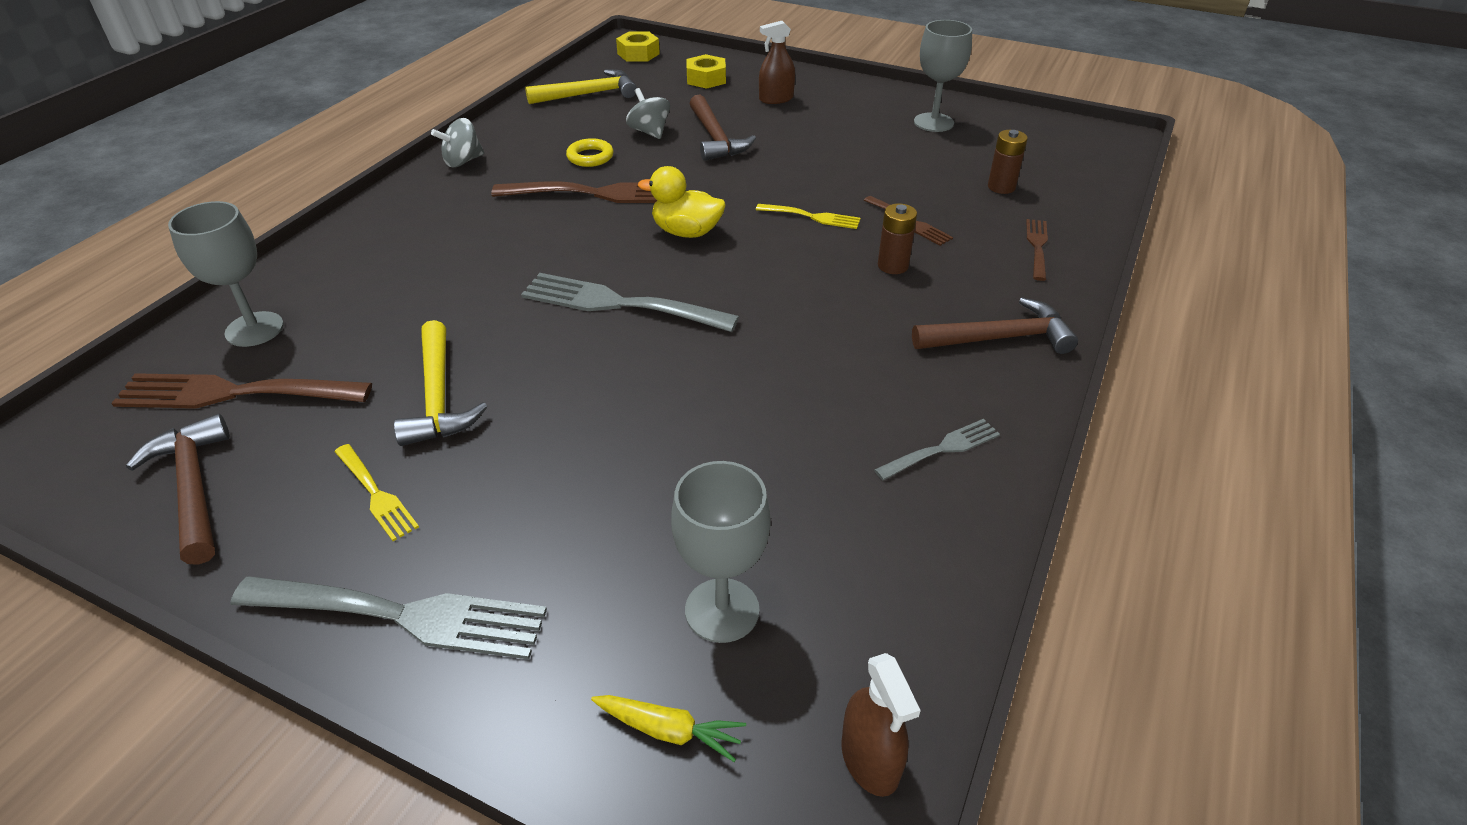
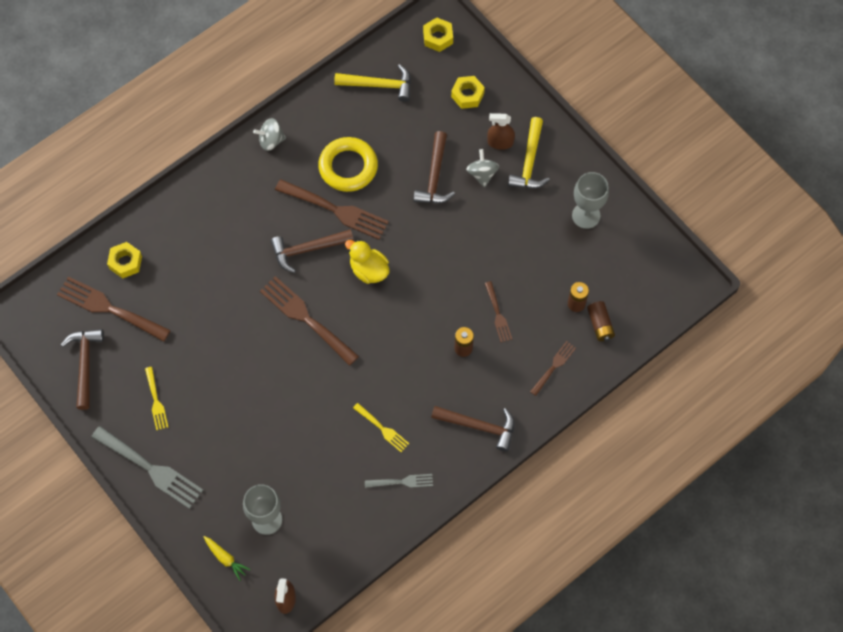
camera: 25 degrees right, 25 degrees up
(254, 329) = (125, 262): grey goblet -> yellow nut
(438, 397) = (197, 351): yellow hammer -> yellow hammer (529, 162)
(577, 237) = (307, 249): none -> brown hammer
(590, 157) = (348, 167): yellow ring -> yellow ring, size x1.90
(620, 304) = (306, 318): grey fork -> brown fork
(649, 132) = (397, 151): grey spinning top -> grey spinning top (482, 174)
(812, 217) = (446, 286): yellow fork -> yellow fork (382, 429)
(1051, 195) = (600, 325): none -> brown battery

